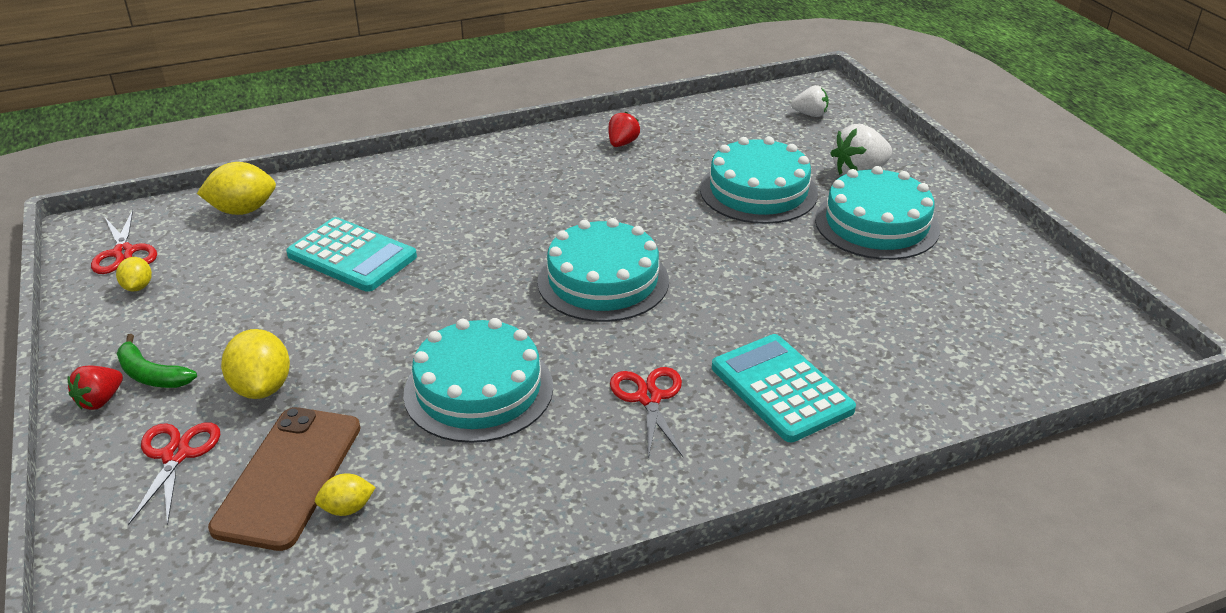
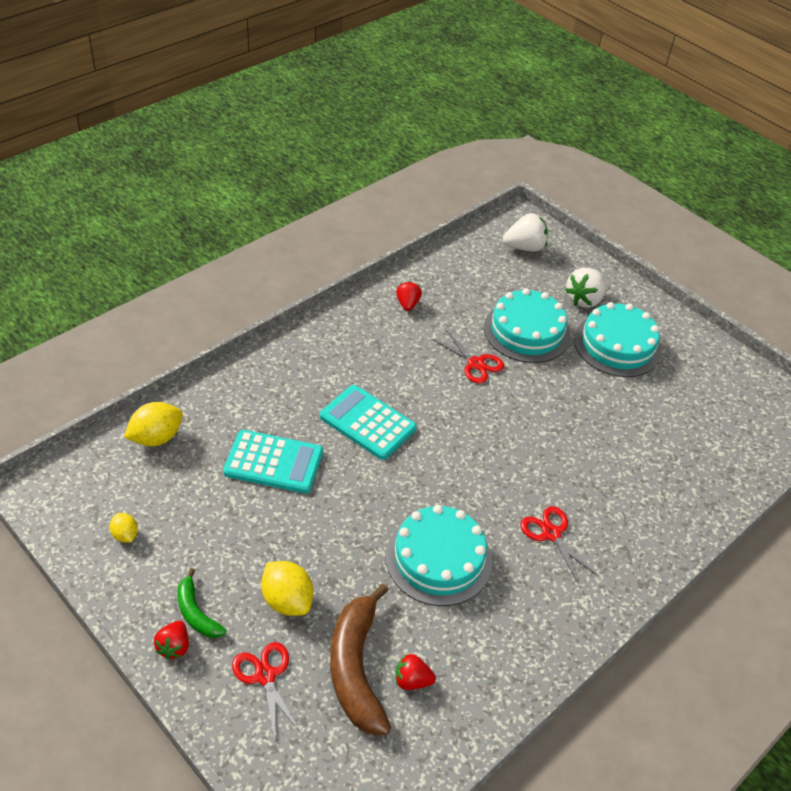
camera: 25 degrees left, 10 degrees up
(123, 253) = (88, 504): red scissors -> red scissors (475, 364)
(151, 375) = (196, 613): green banana -> green banana turned 45 degrees clockwise
(288, 476) = (356, 668): brown phone -> brown banana
(347, 508) = (412, 680): yellow lemon -> red strawberry
(603, 281) = (467, 440): turquoise cake -> none
(781, 388) = (627, 503): turquoise calculator -> turquoise calculator (367, 423)
(810, 114) = (524, 247): white strawberry -> white strawberry, size x1.61

